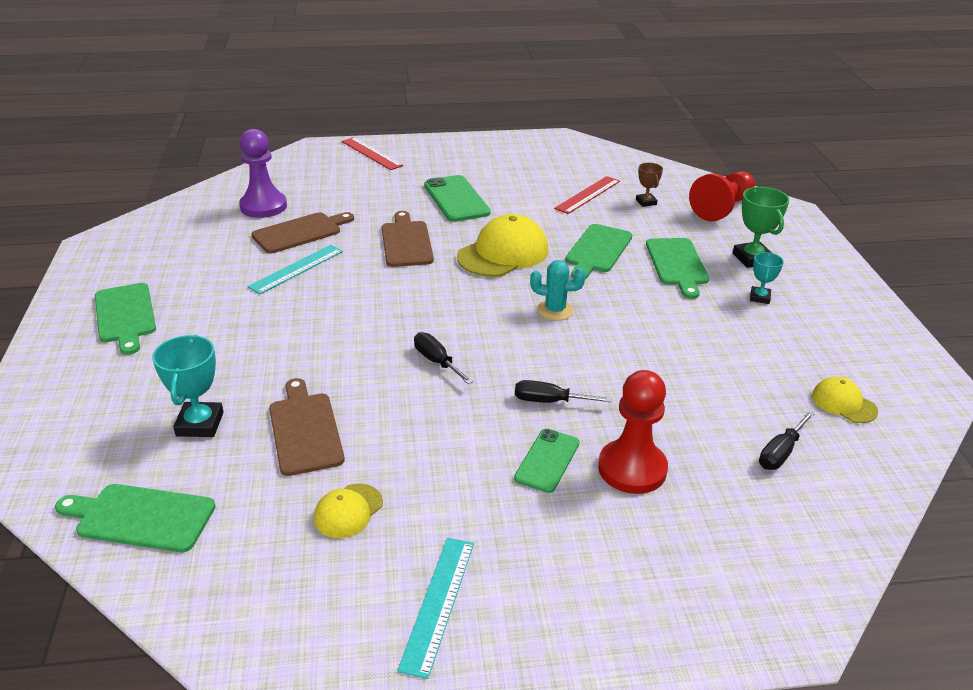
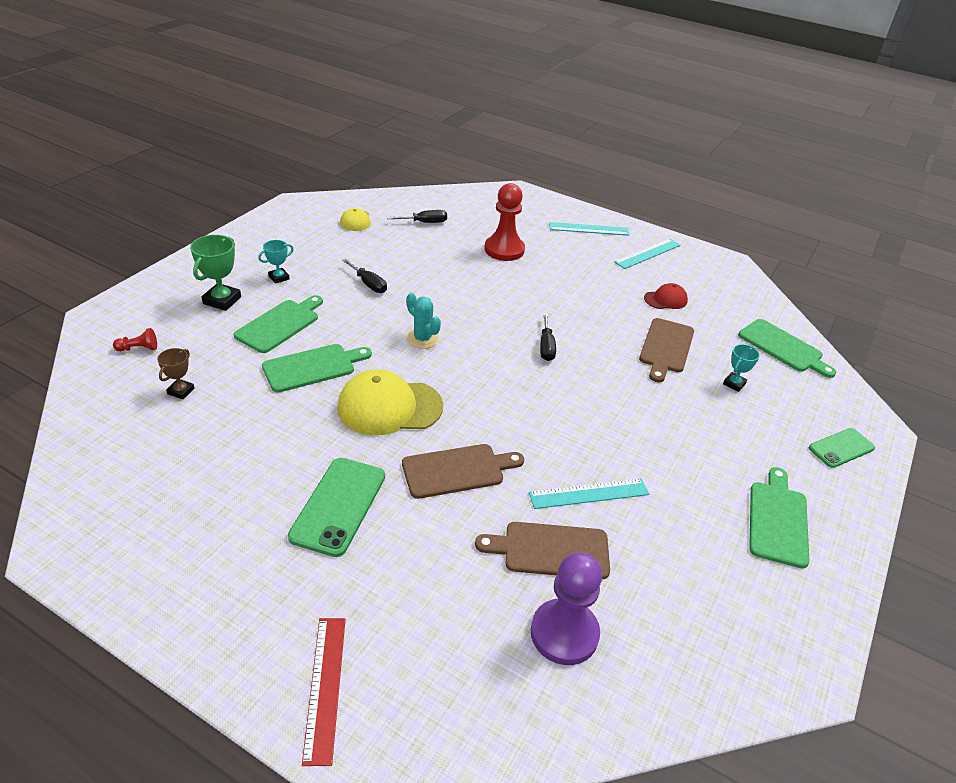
camera: 145 degrees left, 5 degrees up
(200, 424) = (734, 384): turquoise trophy -> turquoise trophy, size x0.61
(348, 511) = (665, 299): yellow cap -> red cap
(406, 242) = (457, 470): brown cutting board -> brown cutting board turned 135 degrees counterclockwise
(547, 460) = (541, 271): green phone -> green phone (841, 448)
(549, 401) = (504, 293): black screwdriver -> black screwdriver (368, 284)
(578, 604) = (589, 229): none -> turquoise ruler
(588, 195) = (209, 432): red ruler -> none
(722, 208) = (138, 348): red pawn -> red pawn, size x0.44

